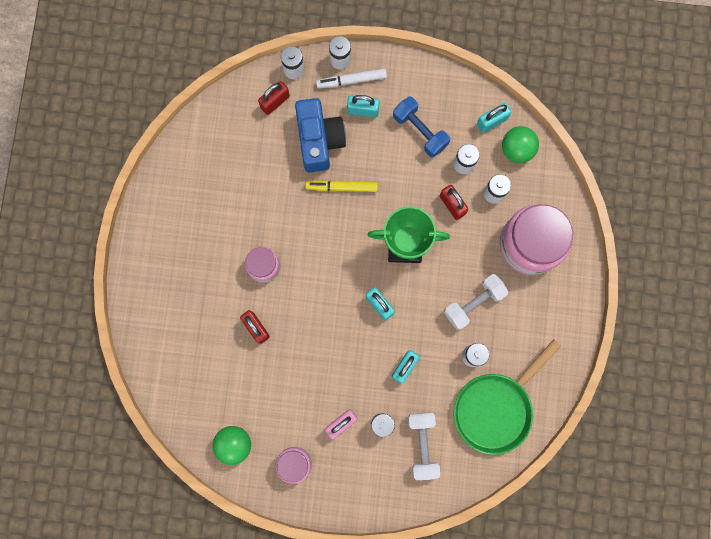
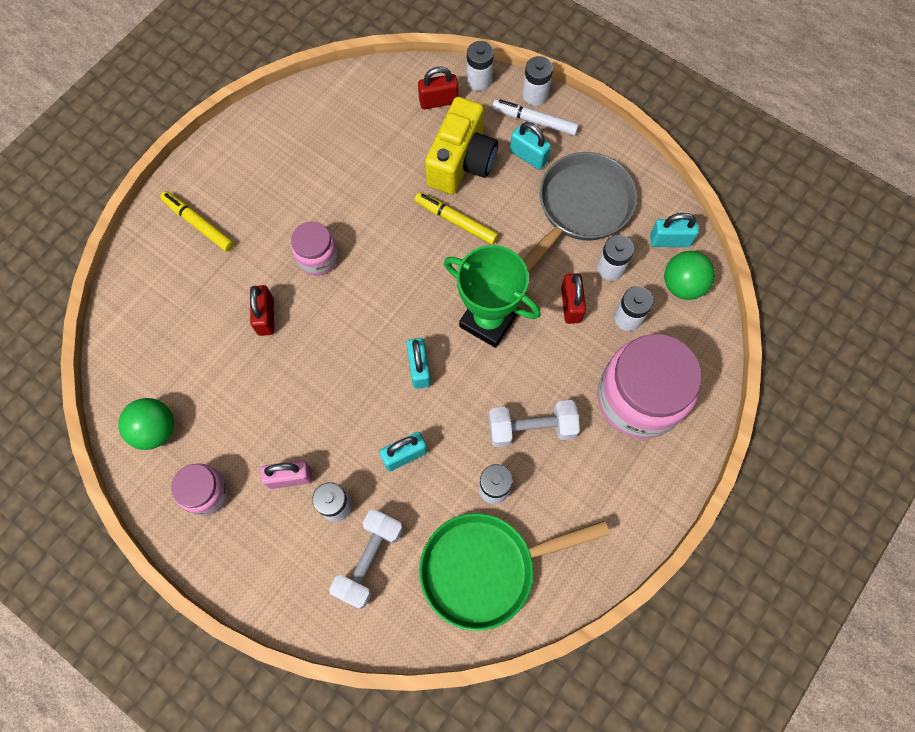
camera: 30 degrees right, 10 degrees down
(166, 289) = (199, 224): none -> yellow marker
(319, 140) = (461, 162): blue camera -> yellow camera
(420, 131) = (580, 209): blue dumbbell -> grey pan

